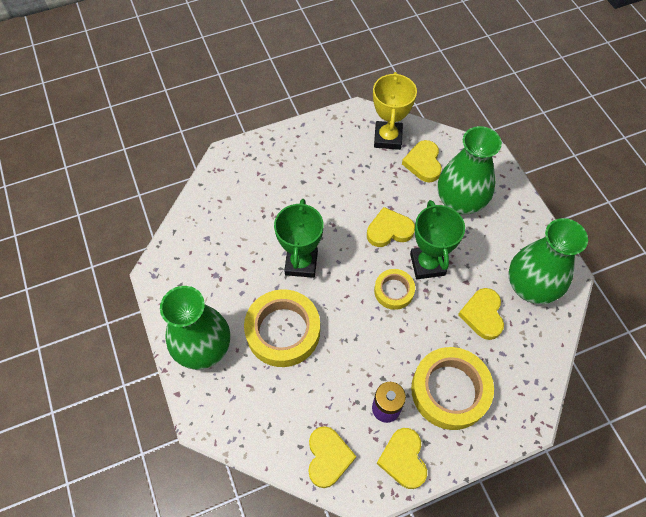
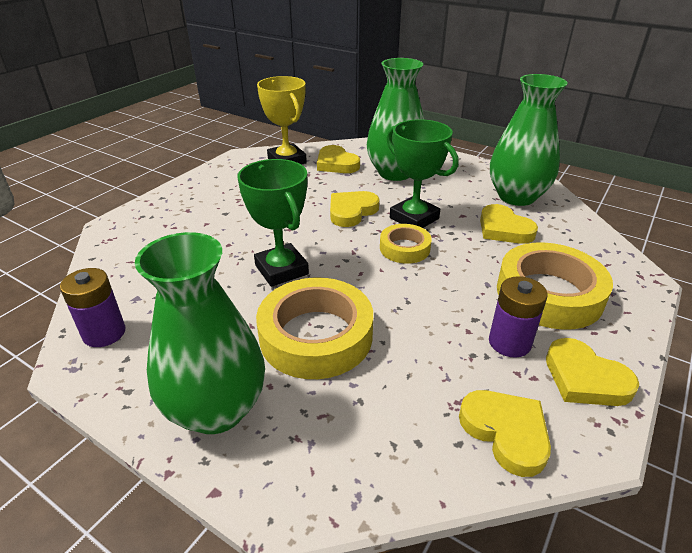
camera: 35 degrees left, 25 degrees down
(178, 258) = (104, 333): none -> purple battery

